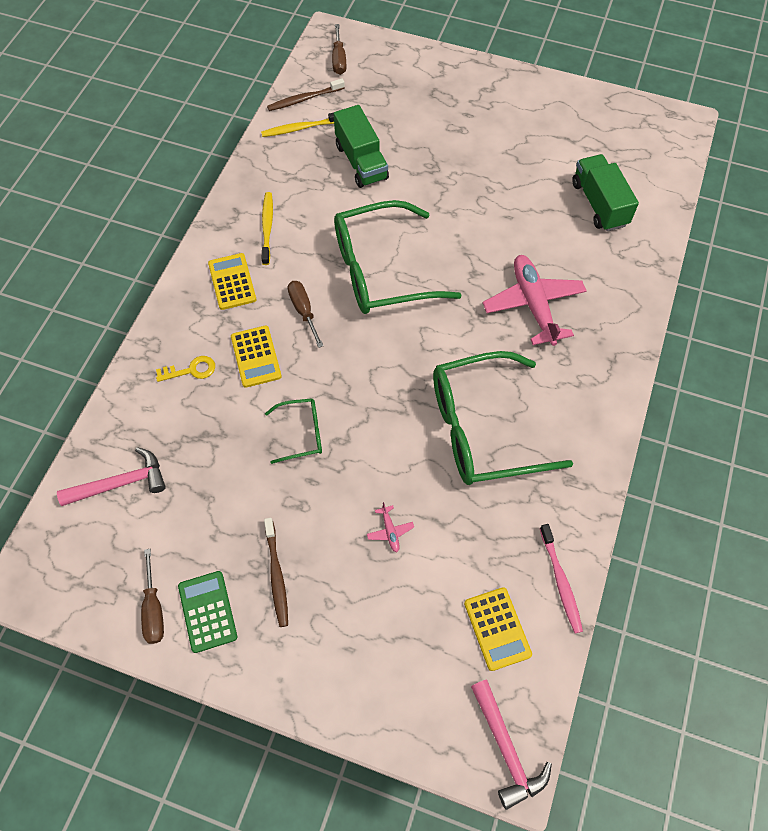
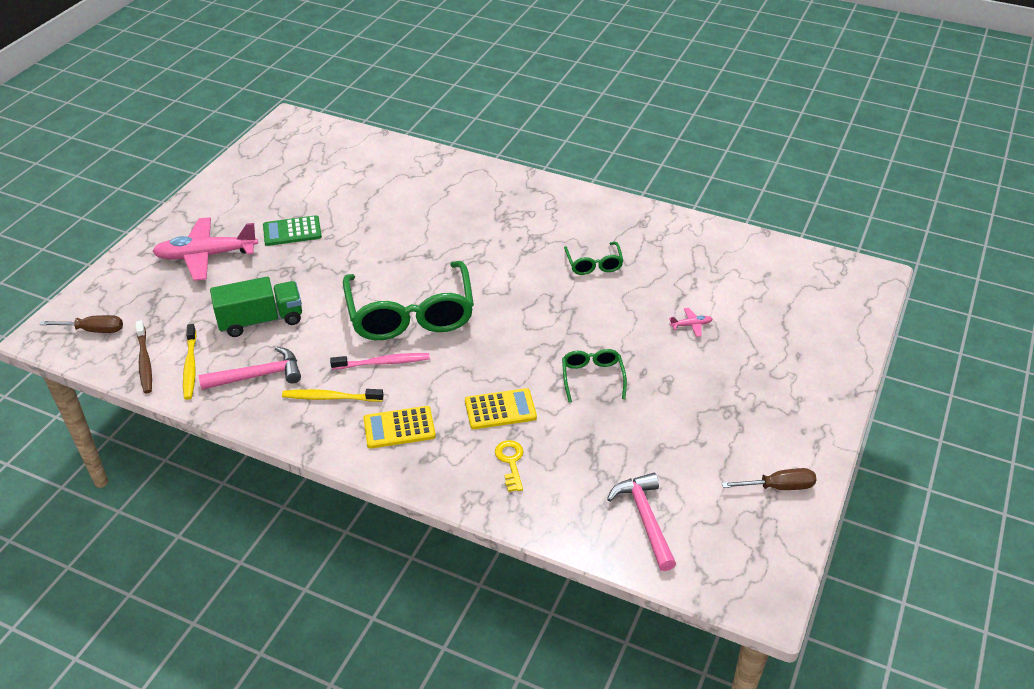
camera: 85 degrees left, 20 degrees down
(207, 611) = (776, 447): green calculator -> green calculator (292, 231)
(276, 575) = (737, 399): brown toothbrush -> none
(303, 311) = (449, 372): brown screwdriver -> none
(482, 429) = (593, 264): green glasses -> green glasses, size x0.47
(497, 628) = (769, 272): yellow calculator -> none
(506, 749) = (860, 277): pink hammer -> pink hammer (258, 376)
(533, 304) = (470, 224): pink plane -> pink plane (206, 256)
(560, 582) = (728, 237): pink toothbrush -> pink toothbrush (383, 363)
(599, 204) = (368, 176): green truck -> none

